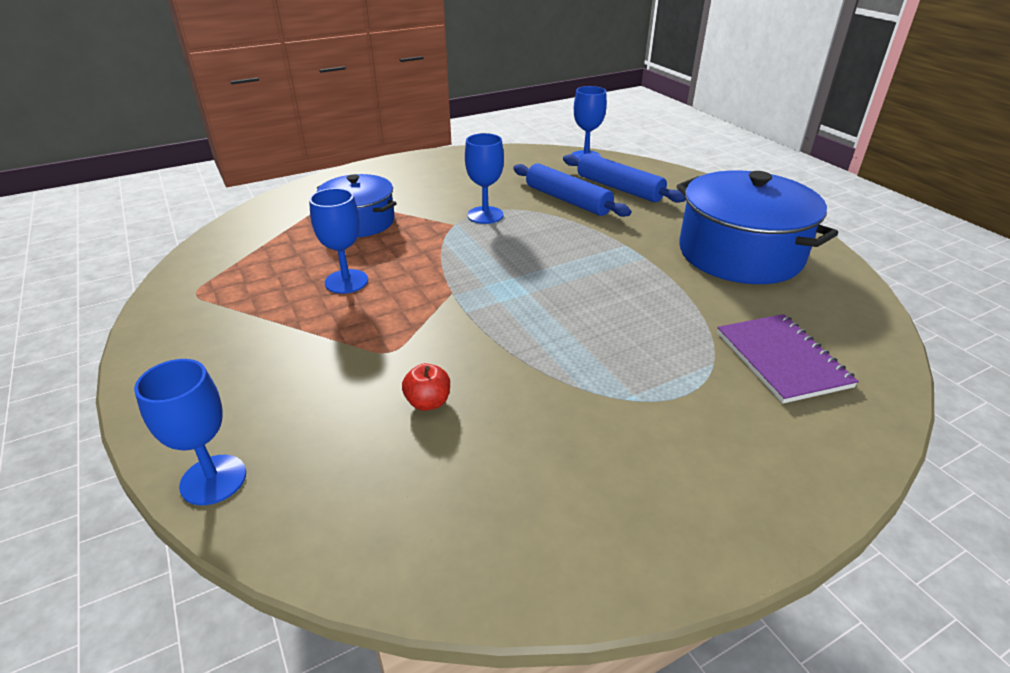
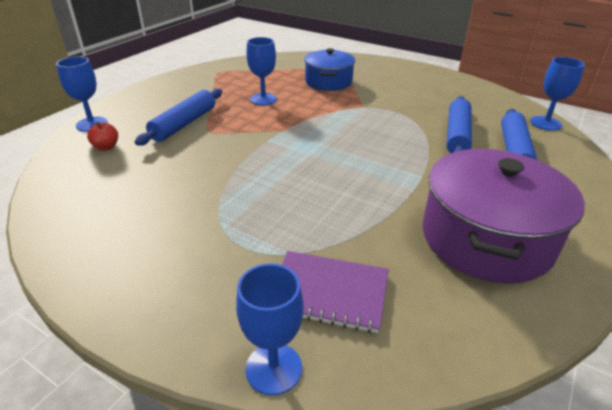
camera: 60 degrees right, 0 degrees up
(339, 370) = (184, 124): none -> blue rolling pin
(428, 402) = (173, 155): red apple -> red apple (106, 147)
(485, 215) = (389, 113): blue goblet -> blue goblet (273, 368)
(740, 254) = (486, 238): blue pot -> purple pot
(781, 359) = (329, 292): purple notebook -> purple notebook turned 60 degrees clockwise

